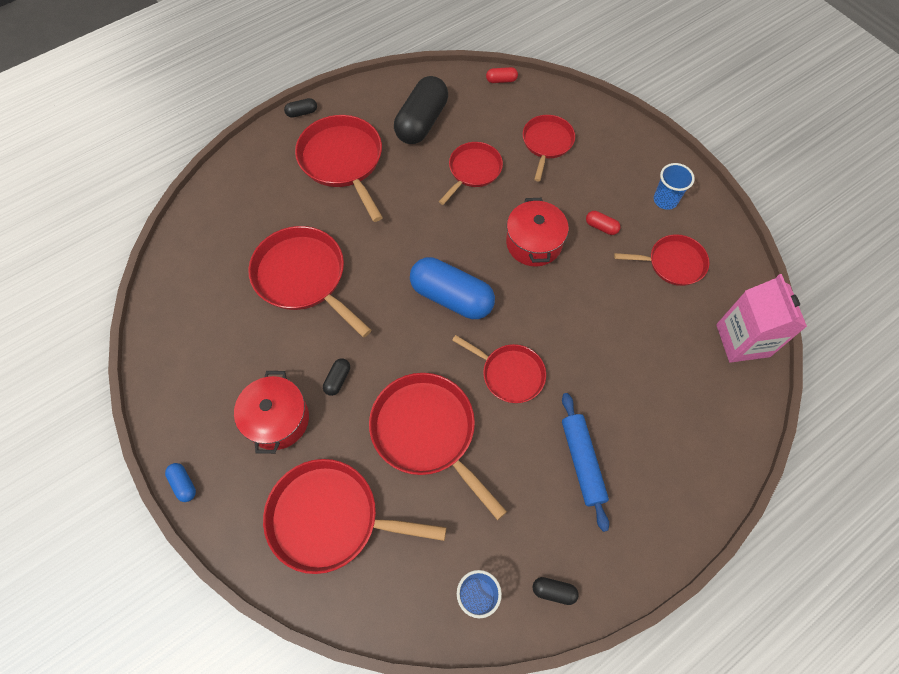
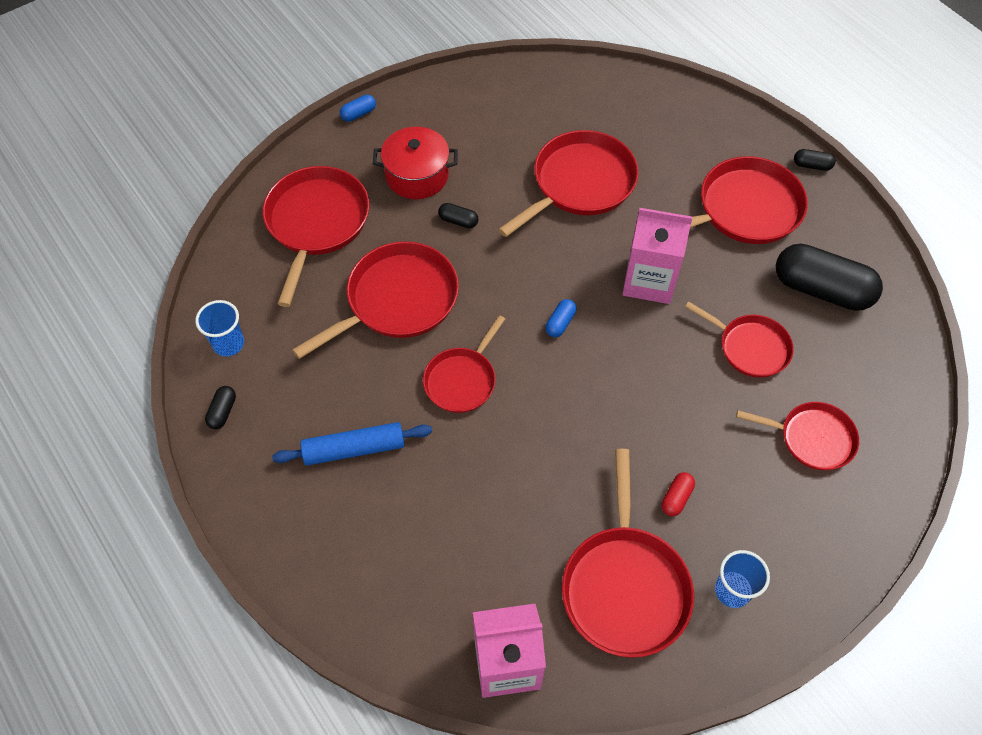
camera: 90 degrees right, 5 degrees down
(302, 113) = (812, 165): black capsule -> black capsule turned 60 degrees counterclockwise
(410, 231) = (649, 280): none -> pink carton
(451, 297) = (560, 323): blue capsule -> blue capsule, size x0.42
(501, 80) = (918, 385): red capsule -> none
(533, 243) = (643, 413): red pot -> none
(673, 263) = (625, 586): red pan -> red pan, size x1.61

